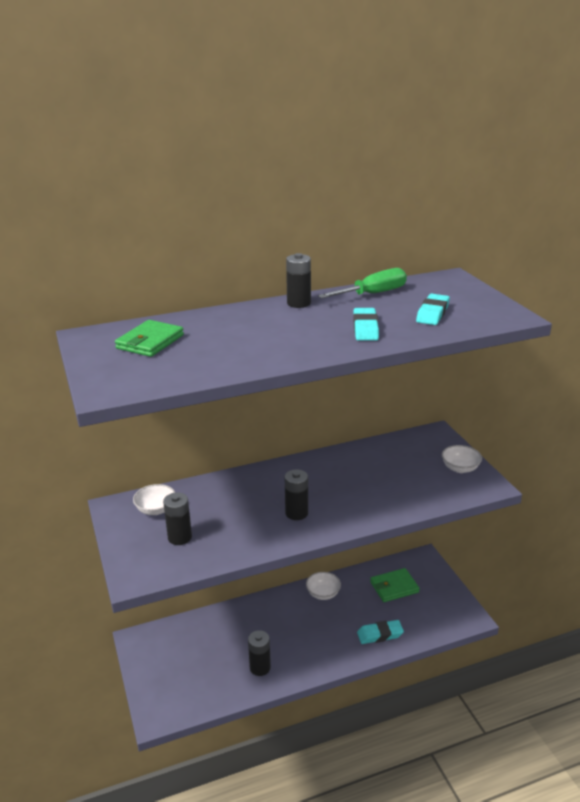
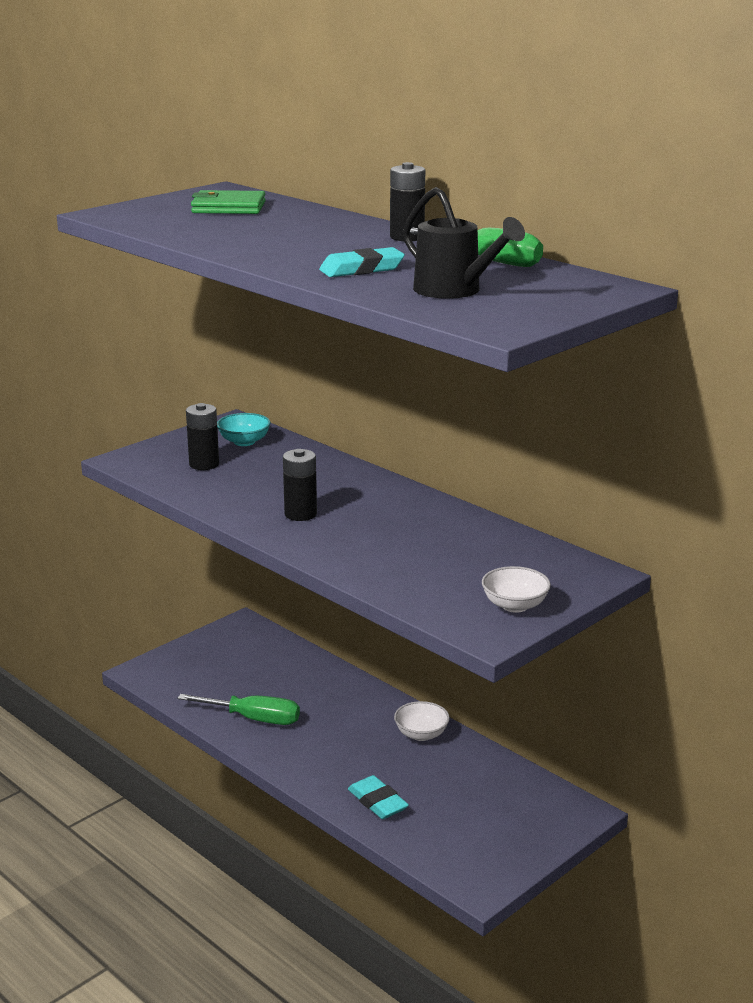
camera: 65 degrees right, 5 degrees down
(156, 509) = (244, 442): white bowl -> turquoise bowl
(260, 667) = (254, 719): black battery -> green screwdriver
(394, 587) = (487, 795): green wallet -> none
(432, 313) = (454, 291): turquoise eraser -> black watering can

